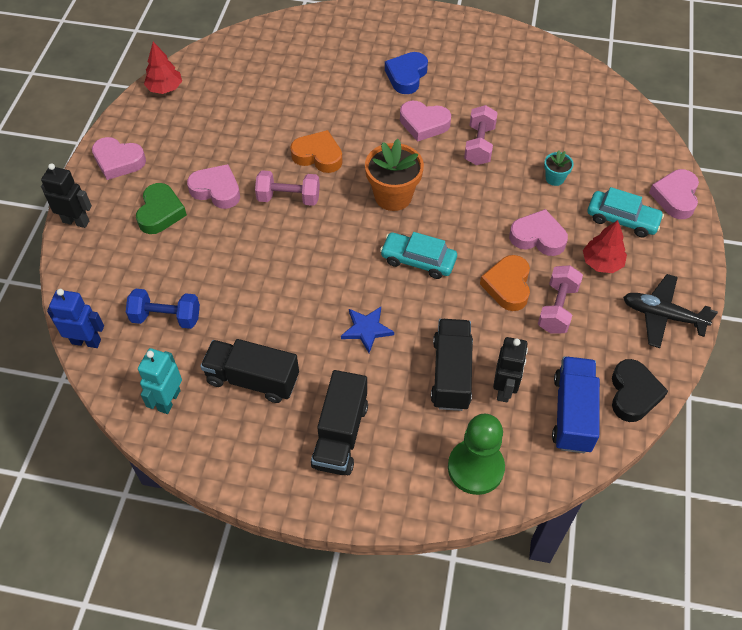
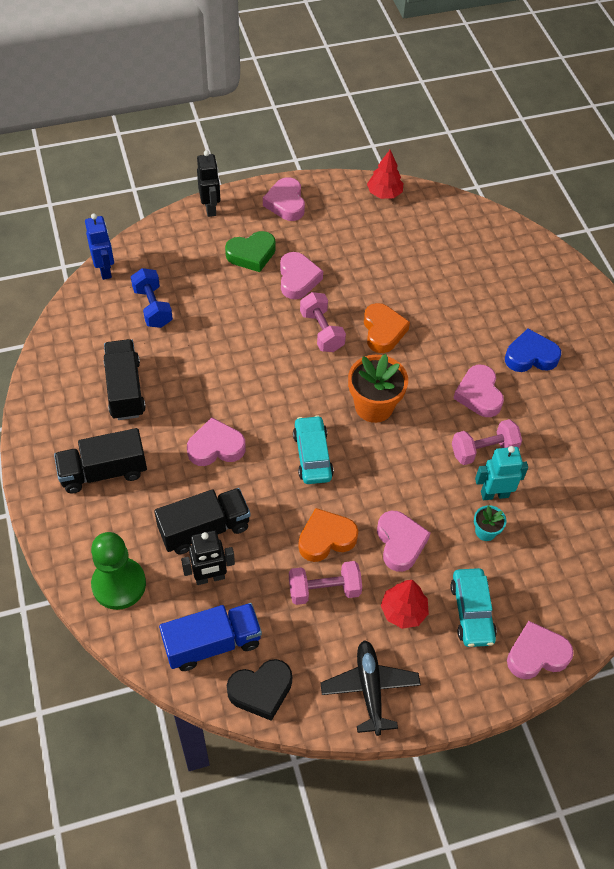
camera: 60 degrees right, 0 degrees up
(169, 400) = (79, 345): turquoise robot -> turquoise robot (494, 494)
(366, 329) = (216, 447): blue star -> pink heart

